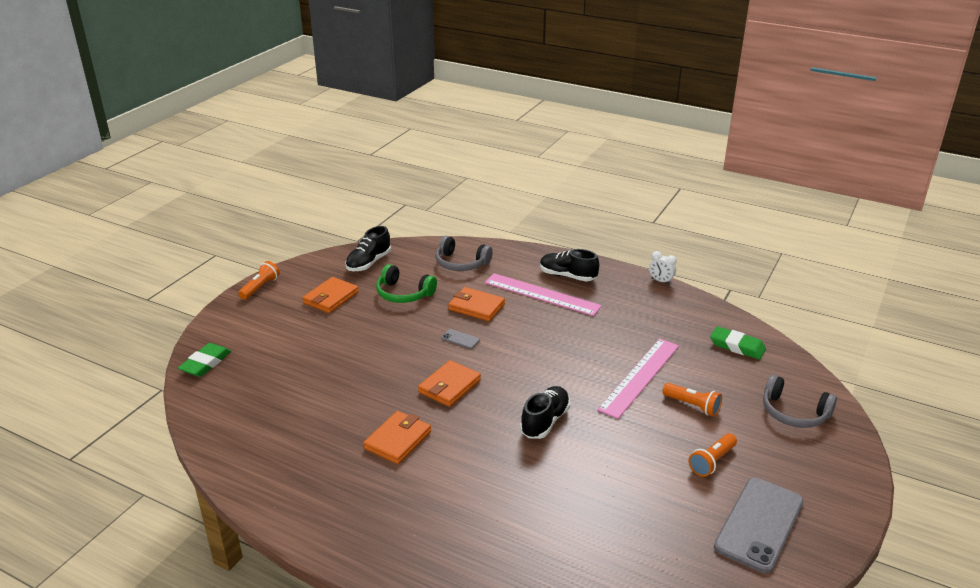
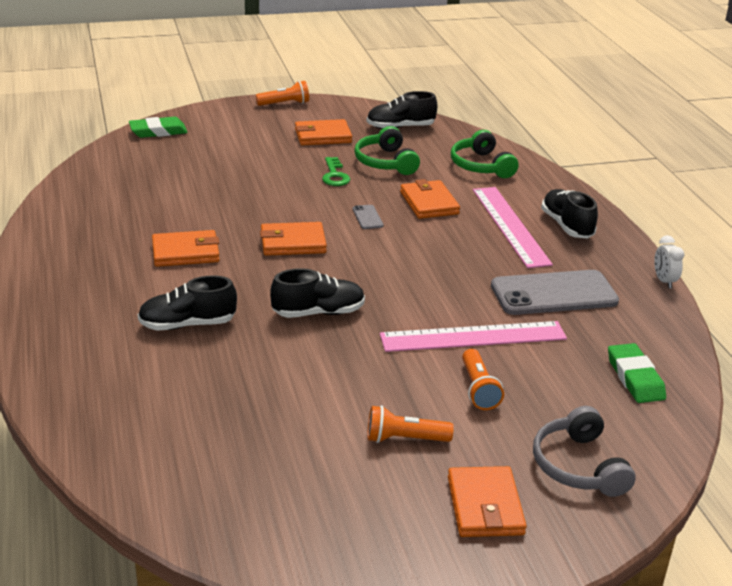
camera: 45 degrees right, 0 degrees up
(390, 322) = (335, 175): none -> green key
(461, 263) = (481, 166): grey headphones -> green headphones
(491, 487) = (187, 324): none -> black shoe
(759, 524) = (347, 512): grey phone -> grey phone (554, 294)
(799, 467) = (485, 506): none -> orange wallet

